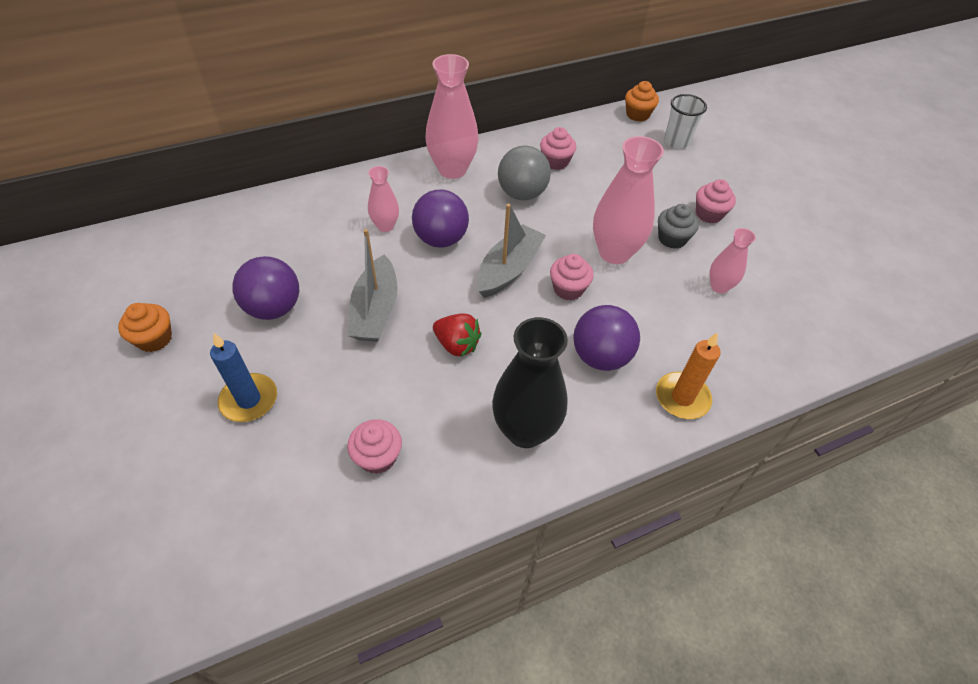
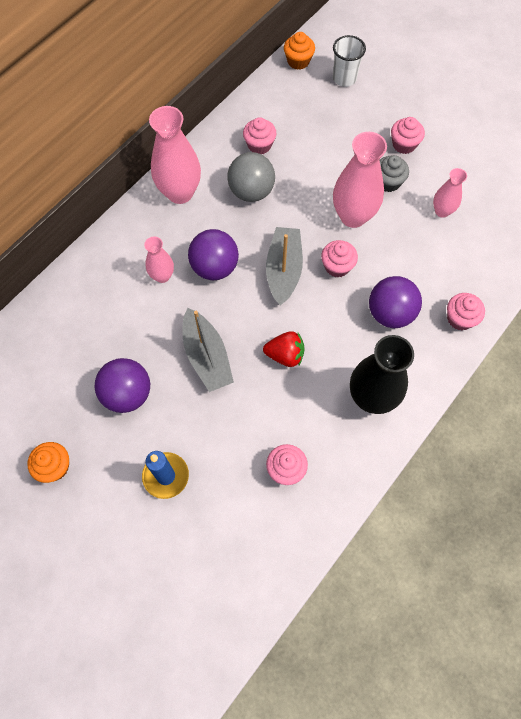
camera: 25 degrees left, 15 degrees up
(682, 397) = (460, 318): orange candle -> pink cupcake

